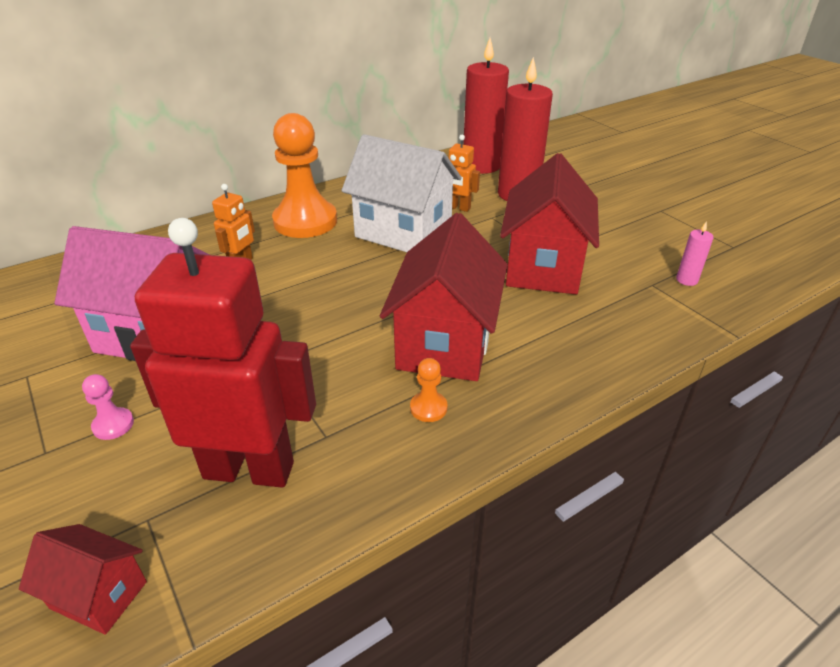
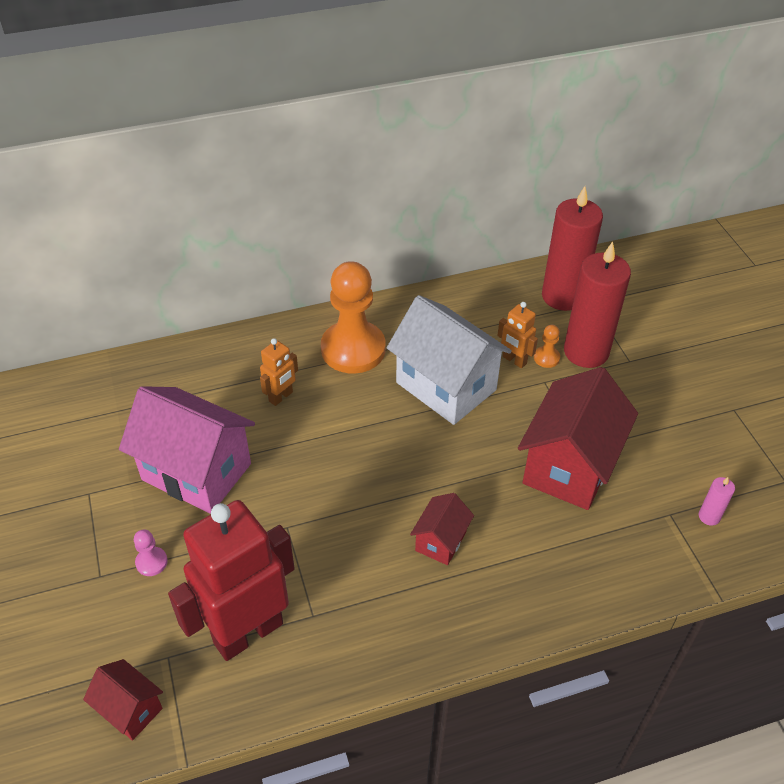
camera: 15 degrees right, 10 degrees up
(249, 469) = (248, 632): red robot -> red robot turned 60 degrees counterclockwise
(428, 408) = (404, 609): orange pawn -> orange pawn (546, 358)
(445, 343) = (440, 541): red house -> red house, size x0.49

